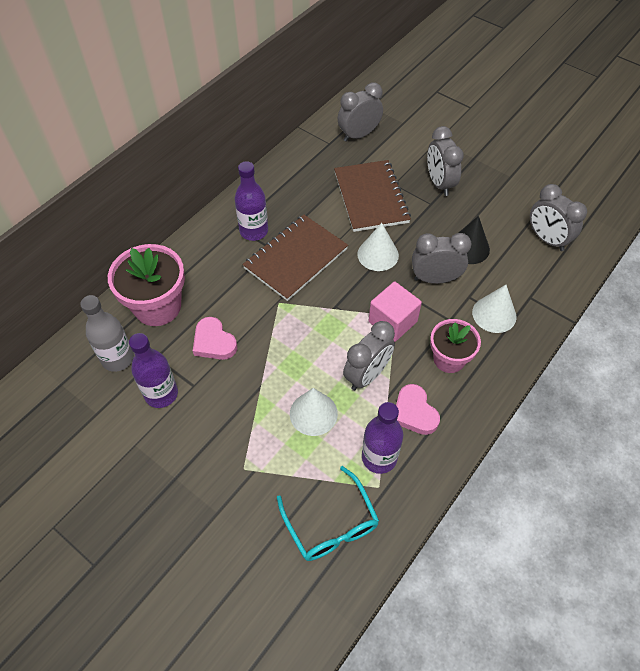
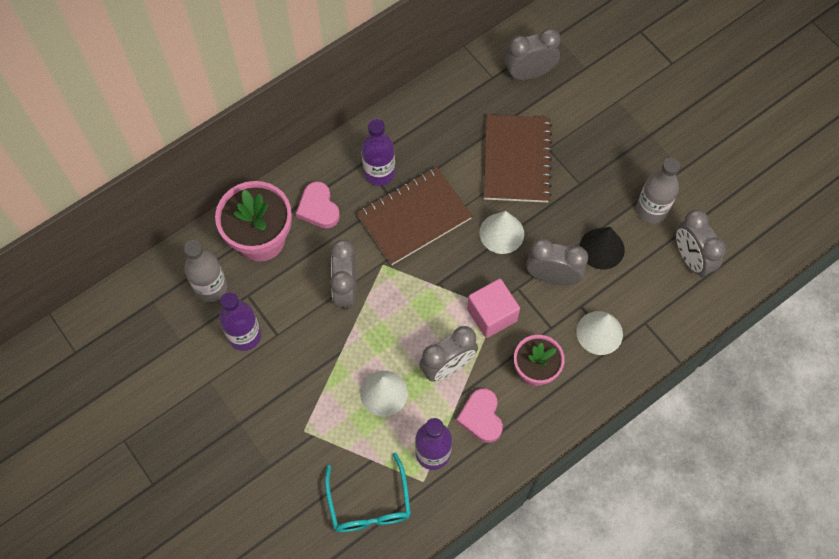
camera: 15 degrees right, 10 degrees up
(214, 342) = (307, 293): pink heart -> pink heart (318, 208)
(439, 183) = (598, 159): grey clock -> grey clock (346, 289)
(498, 210) = (651, 210): none -> grey bottle

